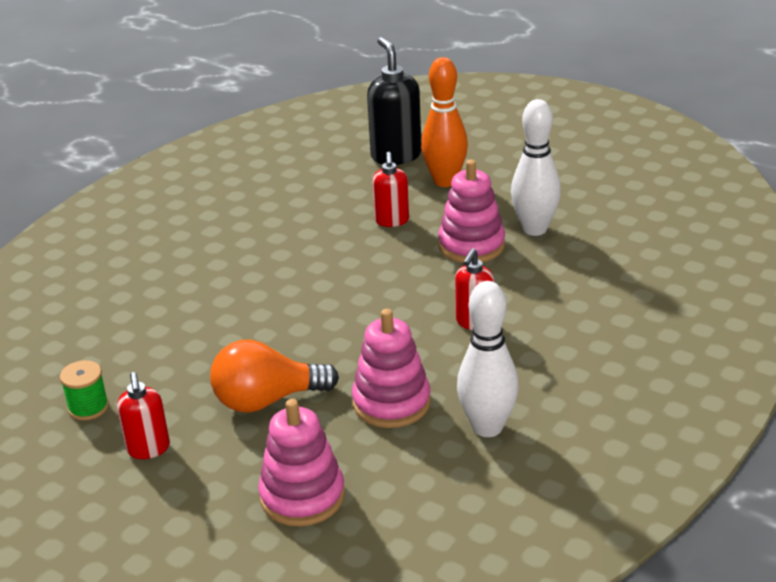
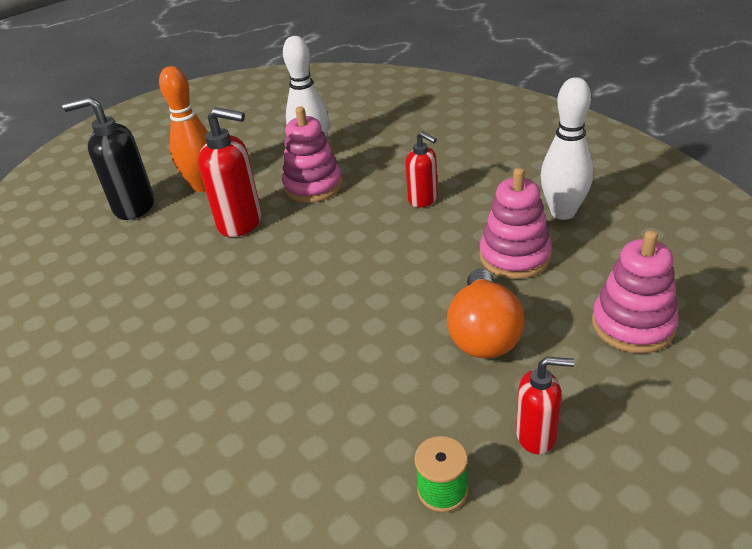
camera: 70 degrees left, 5 degrees up
(392, 221) = (241, 222): red soap dispenser -> red soap dispenser, size x1.63

